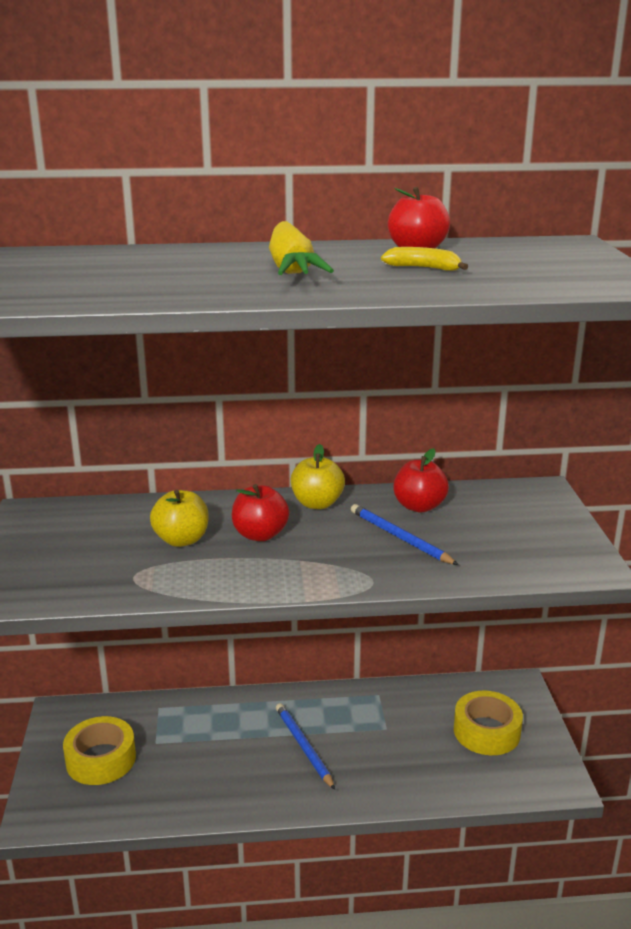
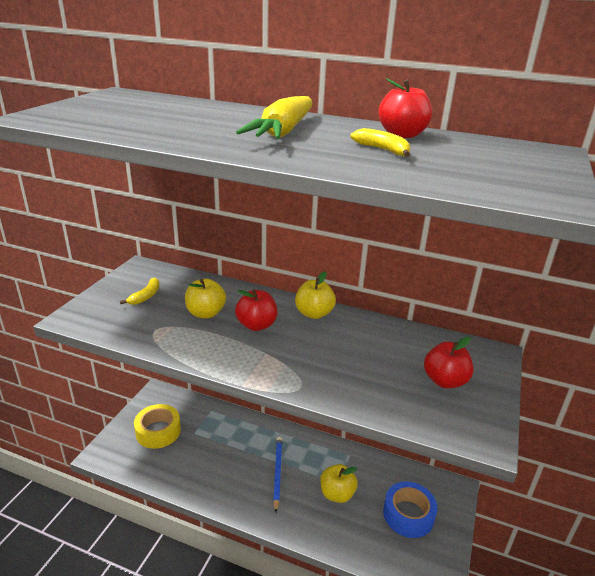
camera: 25 degrees right, 5 degrees up
(77, 543) = (145, 296): none -> yellow banana
(392, 741) = (337, 494): none -> yellow apple
(400, 538) = (349, 358): blue pencil -> none
(419, 506) = (384, 338): red apple -> red apple (445, 381)
(486, 731) = (408, 514): yellow tape -> blue tape

